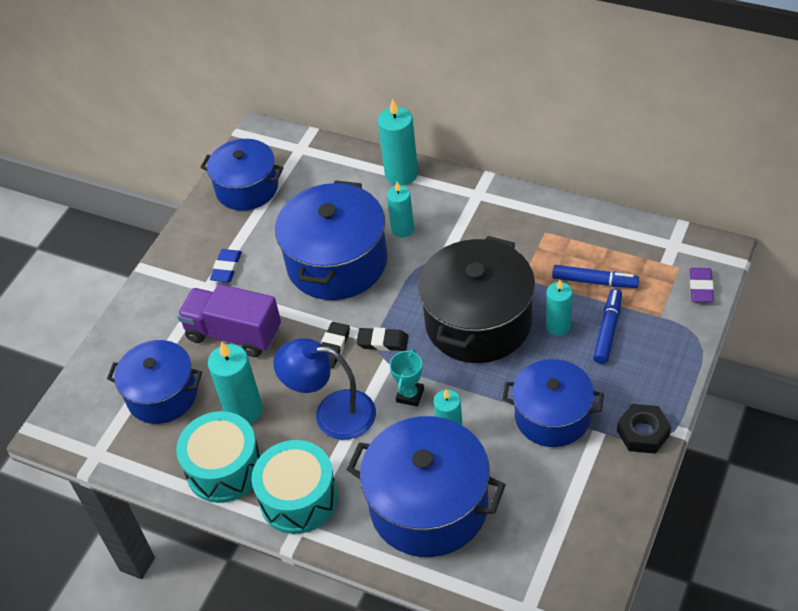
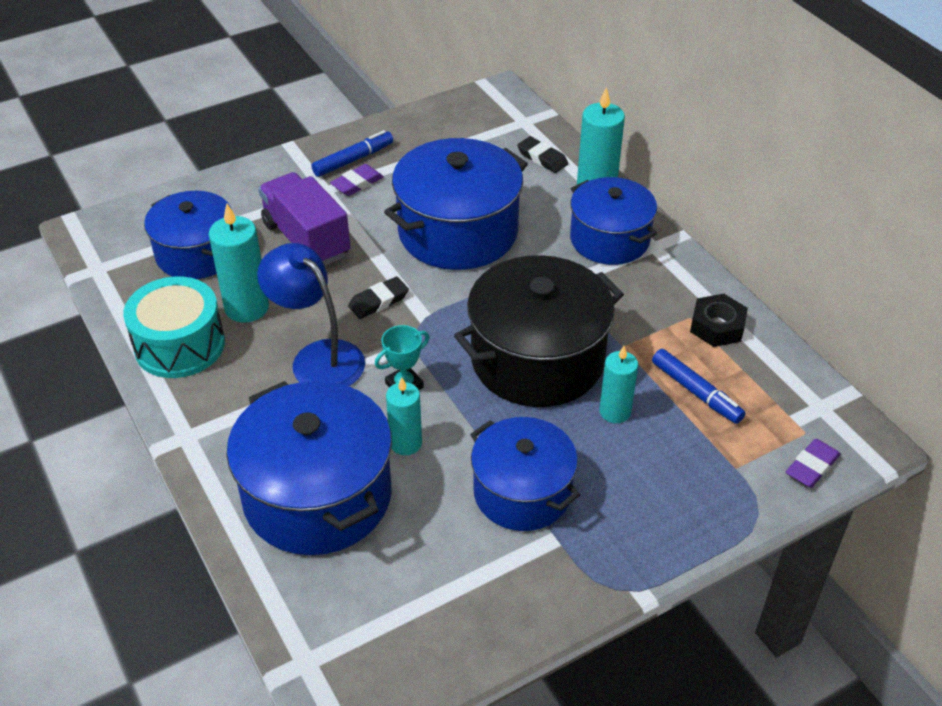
camera: 30 degrees right, 5 degrees down
(226, 268) = (357, 183): blue eraser -> purple eraser
(247, 188) = (443, 129): blue pot -> blue pot (609, 239)
(298, 498) = (212, 411): turquoise drum -> none
(382, 342) = (428, 323): black eraser -> black eraser (542, 158)
(402, 229) = (548, 237): turquoise candle -> none
(607, 330) = (664, 446): blue marker -> blue marker (353, 160)
(643, 433) = (601, 570): black nut -> black nut (717, 326)

